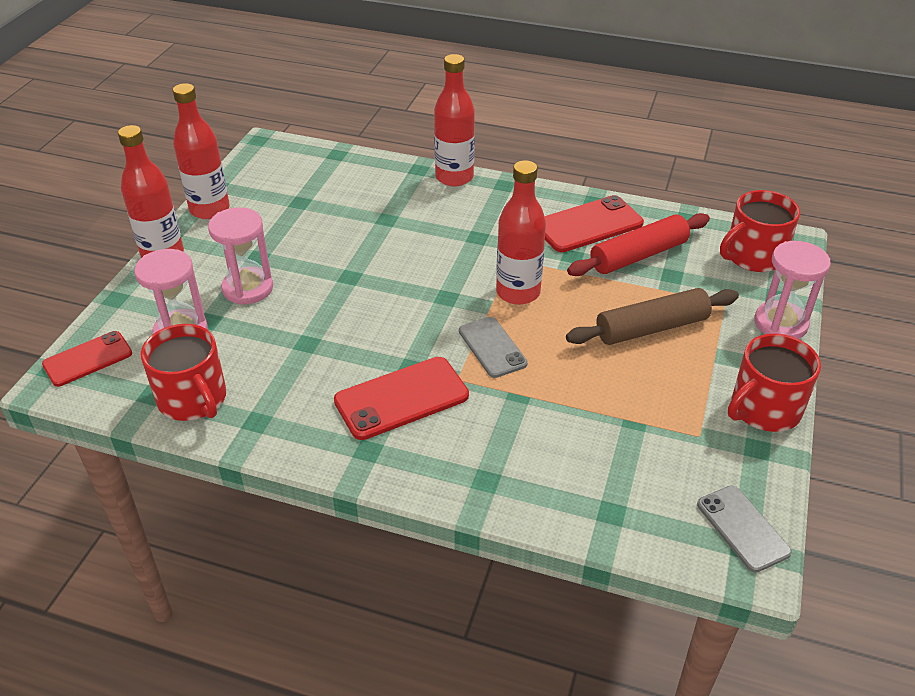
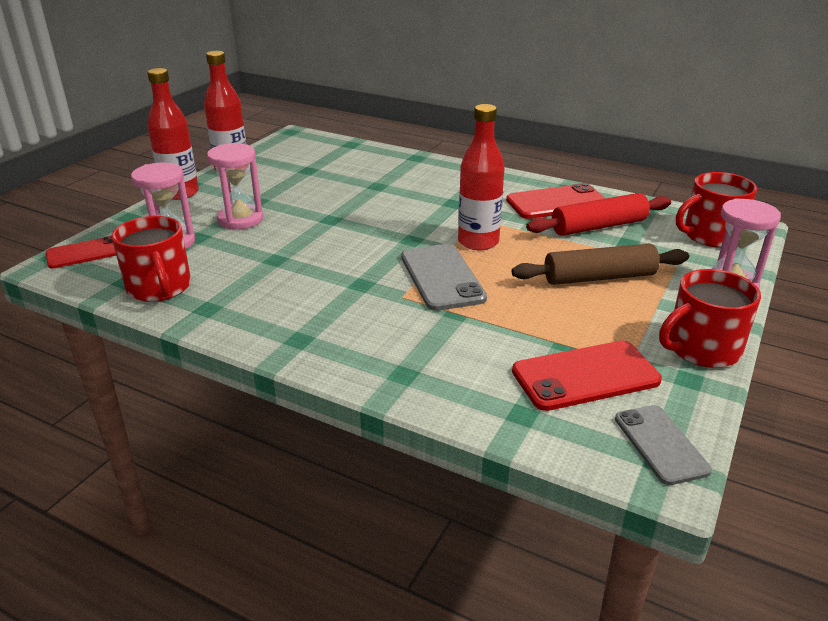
camera: 10 degrees right, 10 degrees down
(401, 398) = (345, 305): red phone -> red phone (585, 376)
(454, 177) = (445, 164): red bottle -> none
(492, 347) = (442, 277): grey phone -> grey phone, size x1.50

